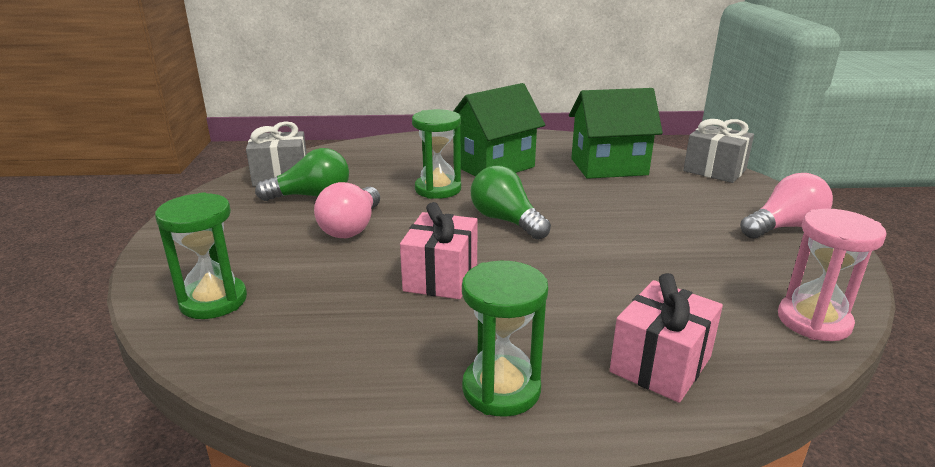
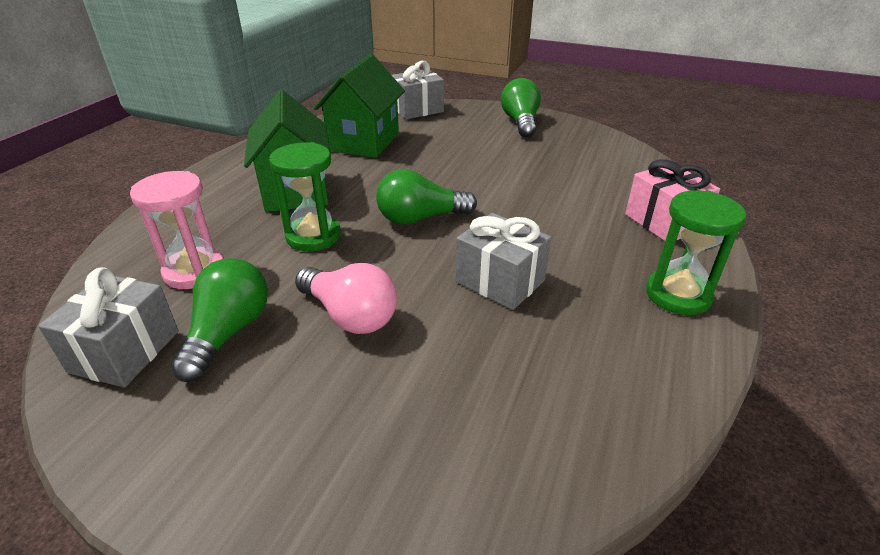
camera: 65 degrees left, 10 degrees up
(213, 301) = (452, 469): green hourglass -> none
(441, 277) = (500, 281): pink gift -> grey gift
(783, 227) = (520, 122): pink light bulb -> green light bulb
(813, 321) = (634, 158): pink hourglass -> pink hourglass (194, 271)

